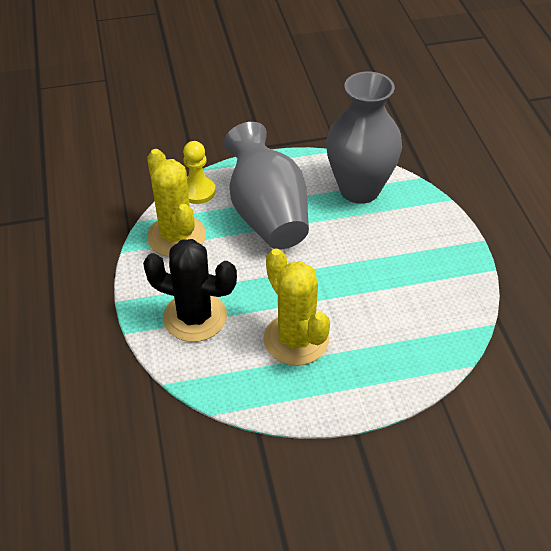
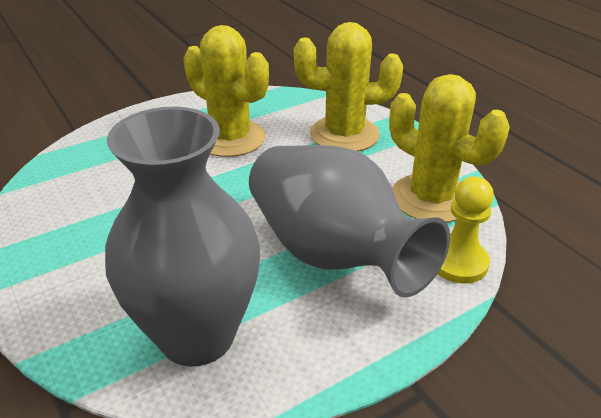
camera: 160 degrees right, 10 degrees down
(195, 317) = (344, 134): black cactus -> yellow cactus

